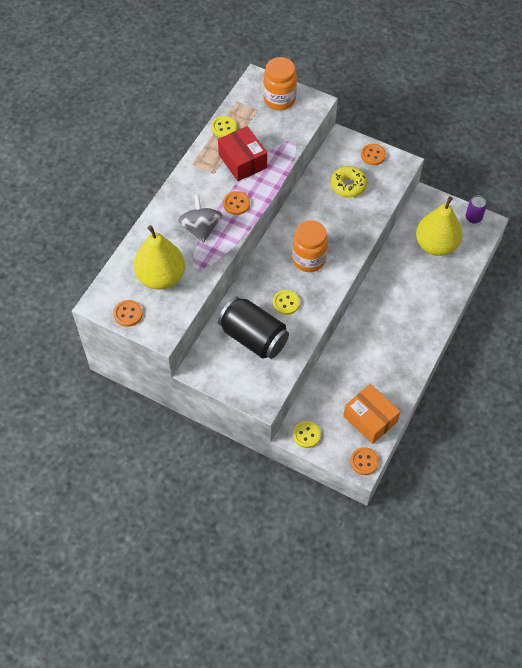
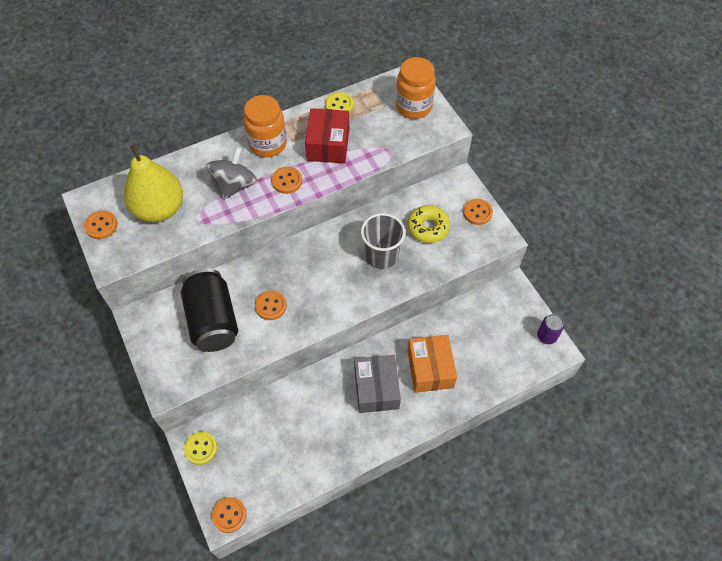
camera: 35 degrees right, 0 degrees up
(286, 303) = (271, 306): yellow button -> orange button
(308, 259) = (328, 277): orange jar -> orange jar (268, 144)
(332, 223) = (381, 255): none -> grey cup
(370, 419) = (272, 475): orange box -> orange box (430, 369)
(391, 321) = (376, 389): none -> grey box
(436, 245) = (484, 340): yellow pear -> none

